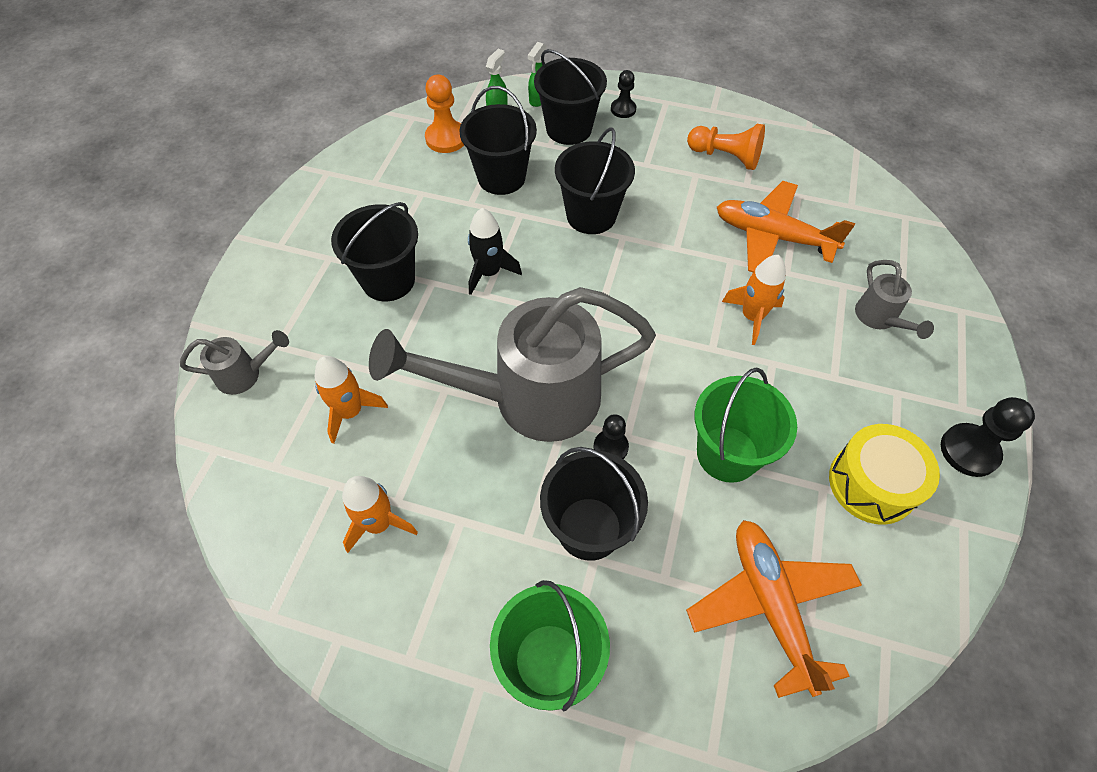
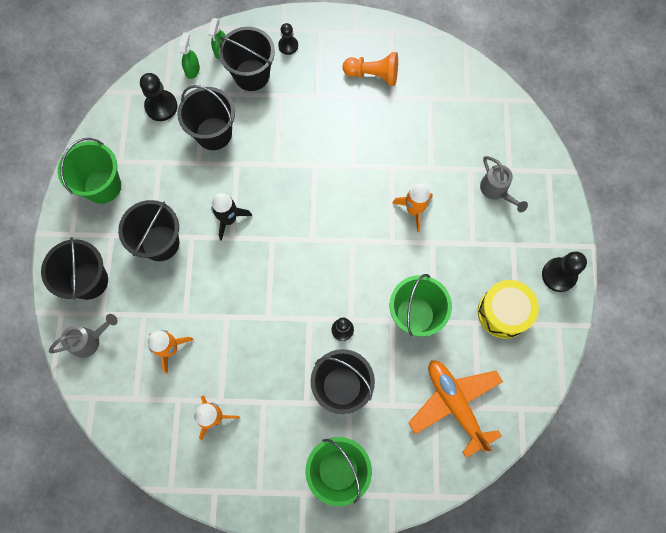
camera: 15 degrees left, 15 degrees up
(341, 203) = (102, 186): none -> green bucket
(446, 138) = (161, 106): orange pawn -> black pawn
(528, 398) = (282, 309): grey watering can -> none
(591, 215) = (288, 152): black bucket -> black bucket (89, 281)
(772, 236) = (417, 140): orange plane -> none

